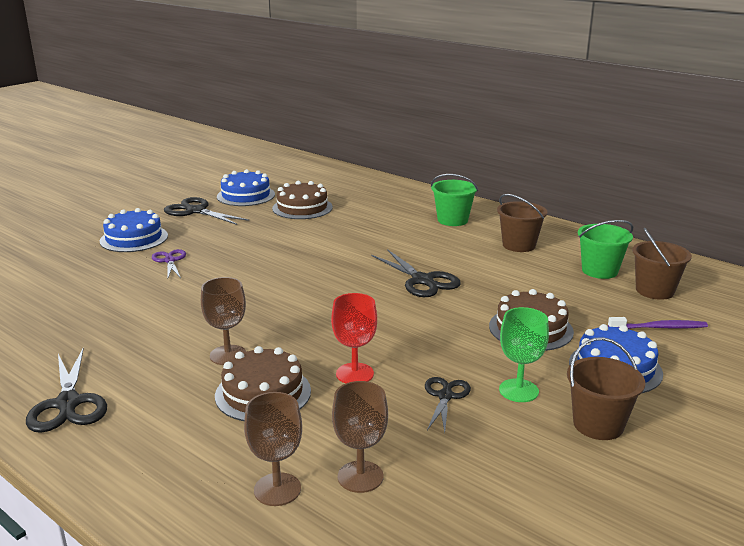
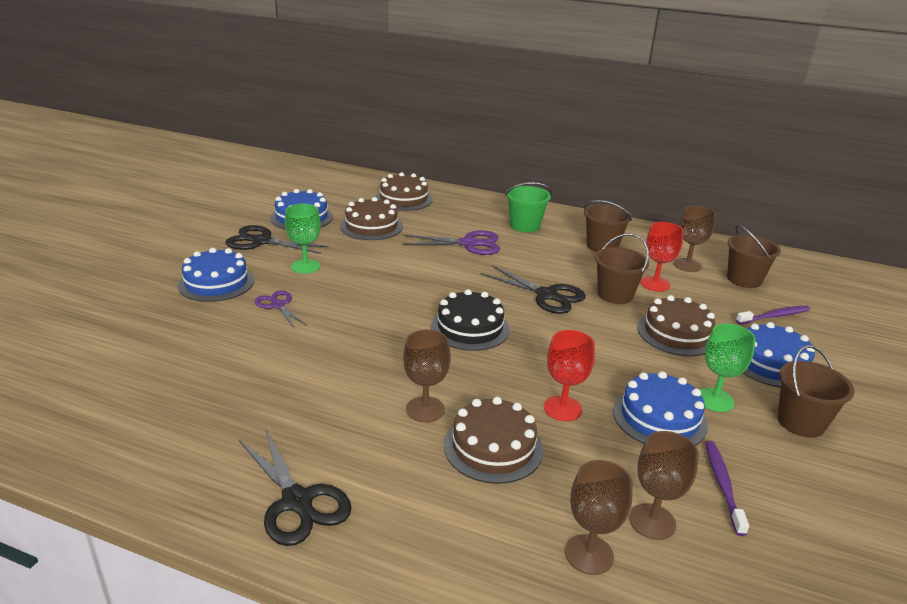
camera: 20 degrees left, 5 degrees up
(217, 234) = (305, 266): none -> green goblet
(323, 298) = (470, 328): none -> black cake
(351, 188) = (403, 199): none -> brown cake
(382, 230) = (469, 244): none -> purple scissors
(445, 396) = (659, 418): black scissors -> blue cake
(459, 462) = (723, 485): none -> purple toothbrush
(494, 288) = (615, 295): none -> brown bucket
(547, 283) = (655, 284): none -> red goblet
(599, 271) = (687, 265): green bucket -> brown goblet

